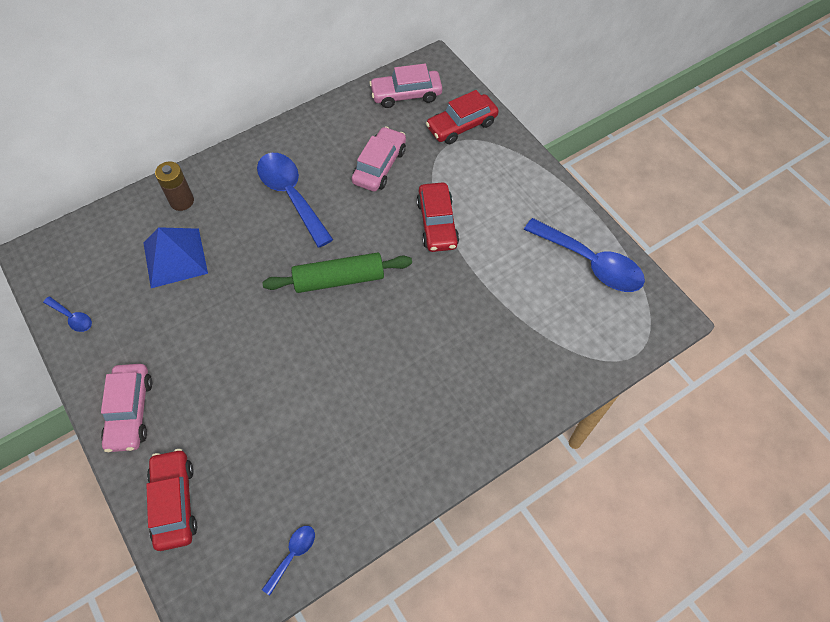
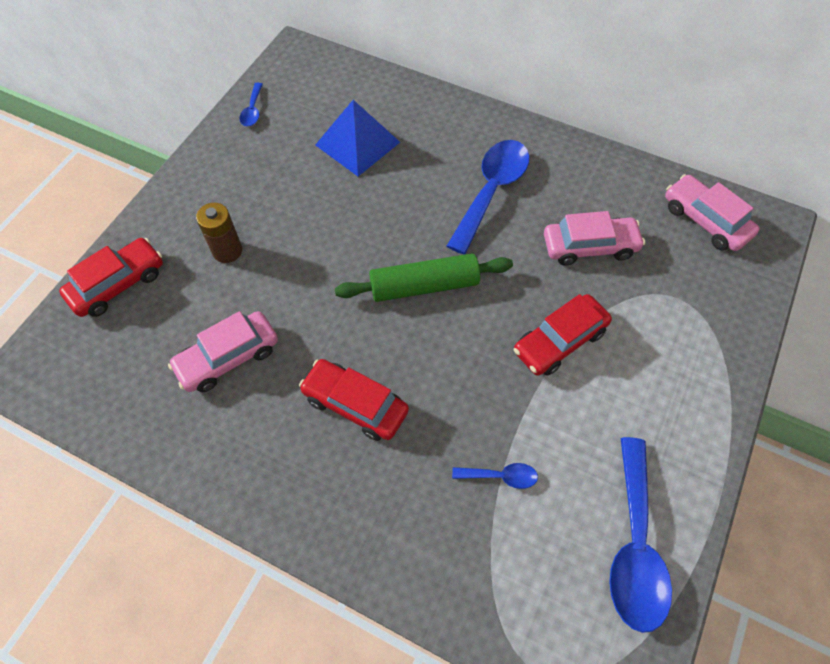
camera: 60 degrees right, 0 degrees up
(130, 411) = (187, 202): pink car -> pink car (228, 358)
(182, 201) = (420, 113): brown battery -> brown battery (227, 251)
(293, 554) = (108, 409): blue spoon -> blue spoon (501, 476)
(339, 279) = (424, 286): green rolling pin -> green rolling pin turned 60 degrees counterclockwise
(461, 125) = (713, 297): red car -> red car (355, 404)

